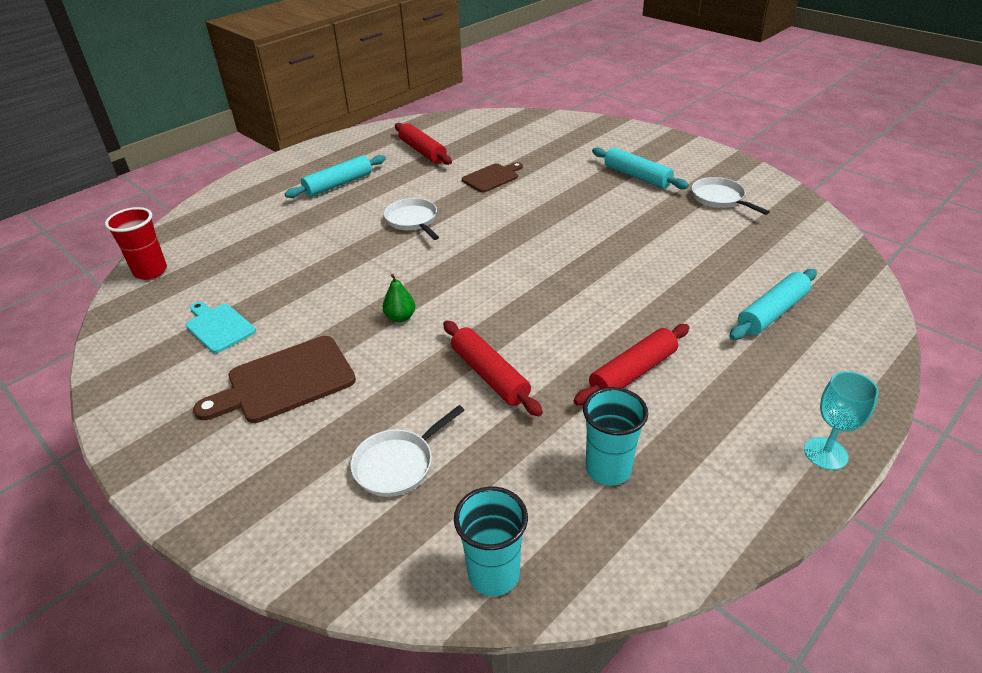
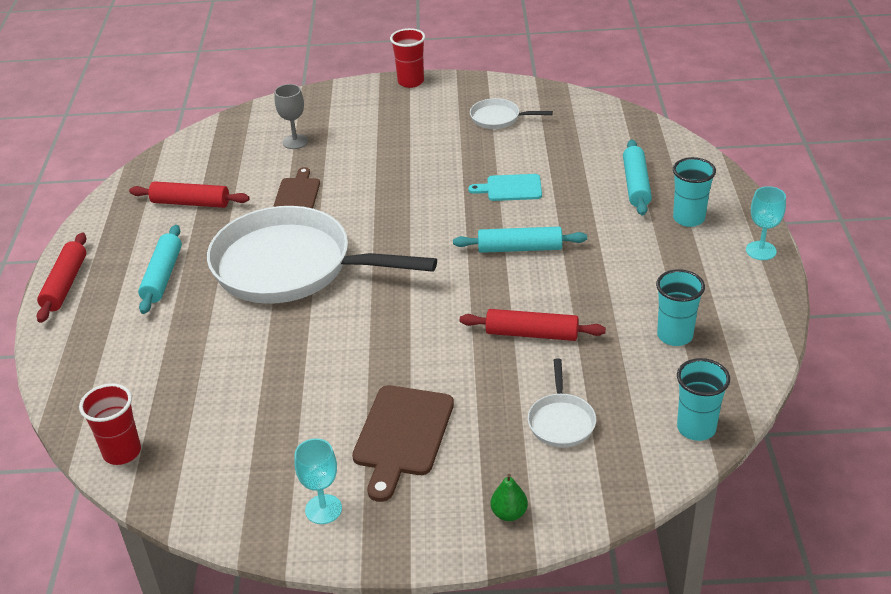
camera: 45 degrees left, 0 degrees up
(163, 393) = (323, 509): none -> turquoise goblet
(218, 327) = (277, 443): turquoise cutting board -> turquoise cutting board (510, 188)
(400, 317) = (410, 340): green pear -> green pear (509, 513)
(413, 221) = (292, 267): white pan -> white pan, size x2.42
(542, 145) = (295, 142): none -> grey goblet
(633, 373) = (612, 273): red rolling pin -> red rolling pin (65, 284)
(637, 176) = (414, 130): turquoise rolling pin -> turquoise rolling pin (519, 248)
(686, 143) = (410, 82): none -> red cup
(784, 373) = (688, 218): none -> turquoise cup

